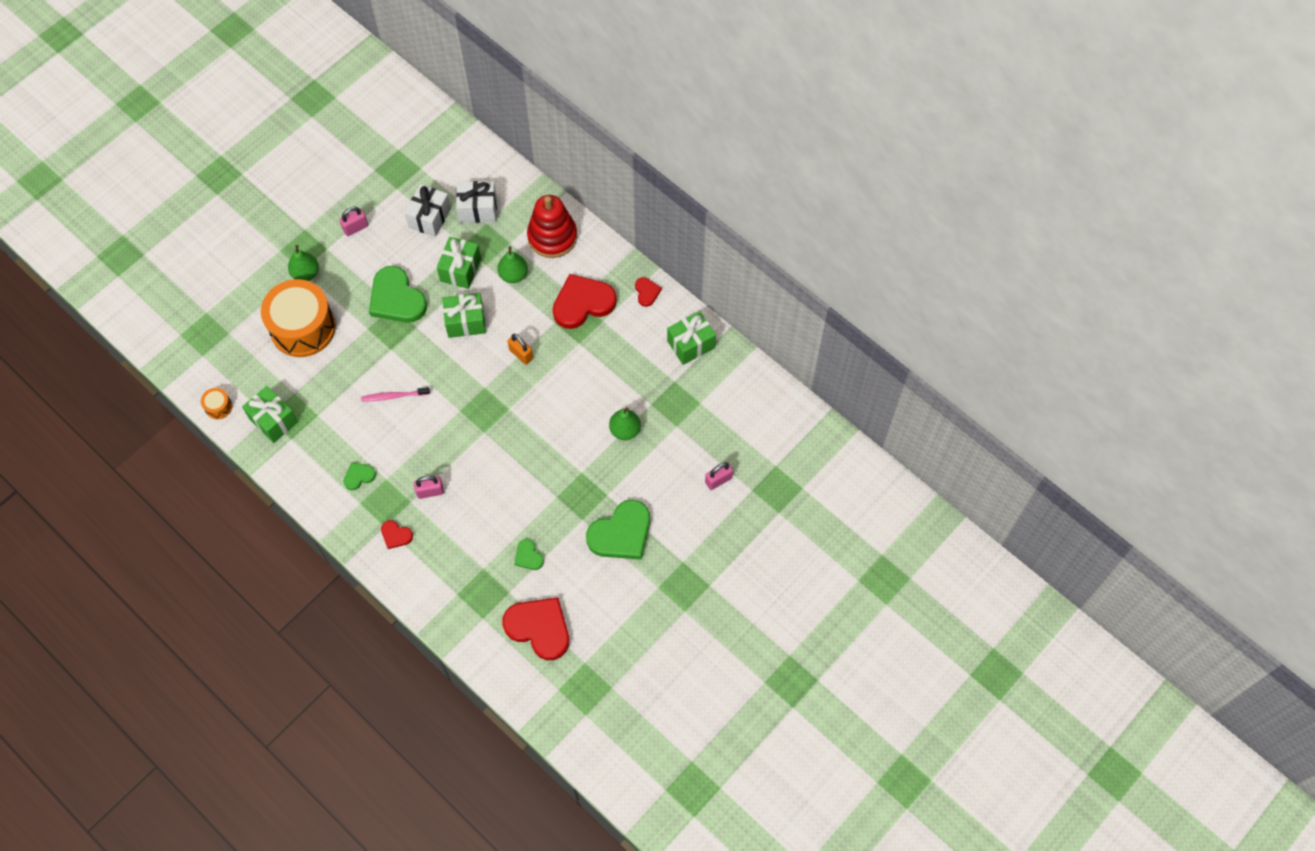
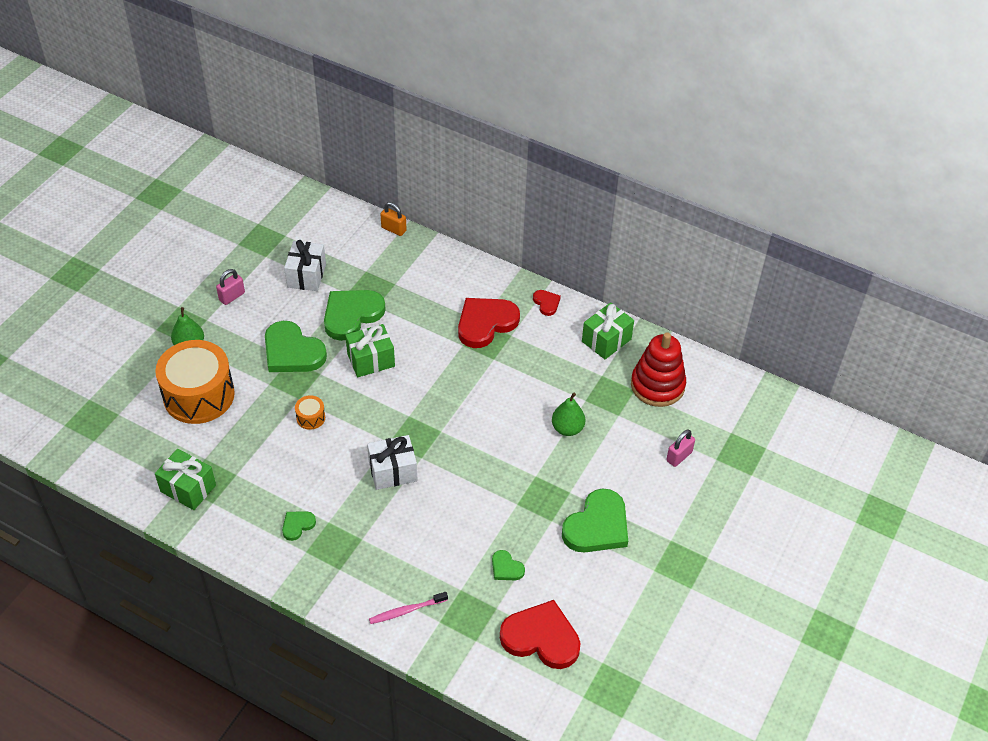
camera: 15 degrees left, 15 degrees down
(218, 407) = (123, 486): orange drum -> orange drum (311, 418)
(394, 396) = (315, 441): pink toothbrush -> pink toothbrush (407, 610)
(396, 535) = (355, 576): red heart -> none
(430, 491) = (380, 525): pink padlock -> none
(460, 269) = (351, 315): green gift -> green heart
(478, 209) = (354, 260): white gift -> white gift (393, 471)
(513, 275) = (407, 310): green pear -> none
(521, 354) = (437, 379): orange padlock -> orange padlock (393, 229)
(552, 237) = (436, 272): red stacking toy -> red stacking toy (657, 385)

